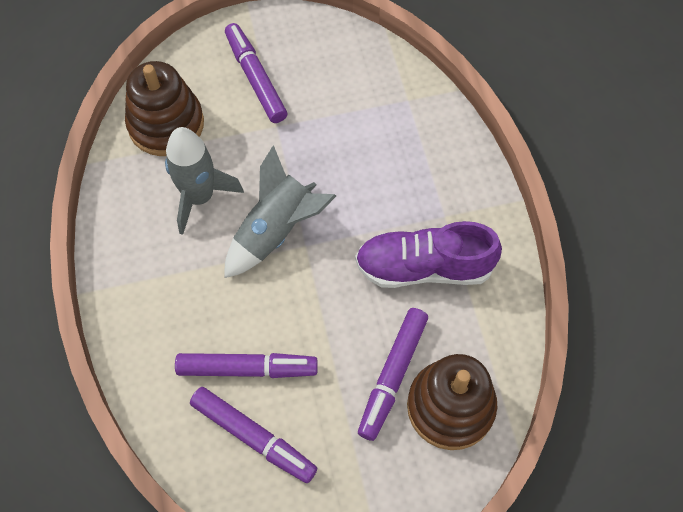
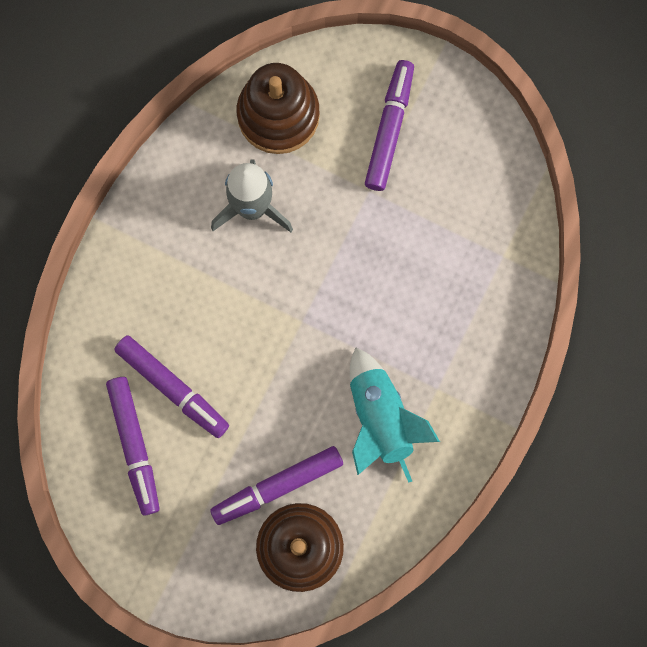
camera: 40 degrees right, 15 degrees up
(276, 231) = (288, 289): grey rocket -> none
(424, 267) = (380, 419): purple shoe -> turquoise rocket

